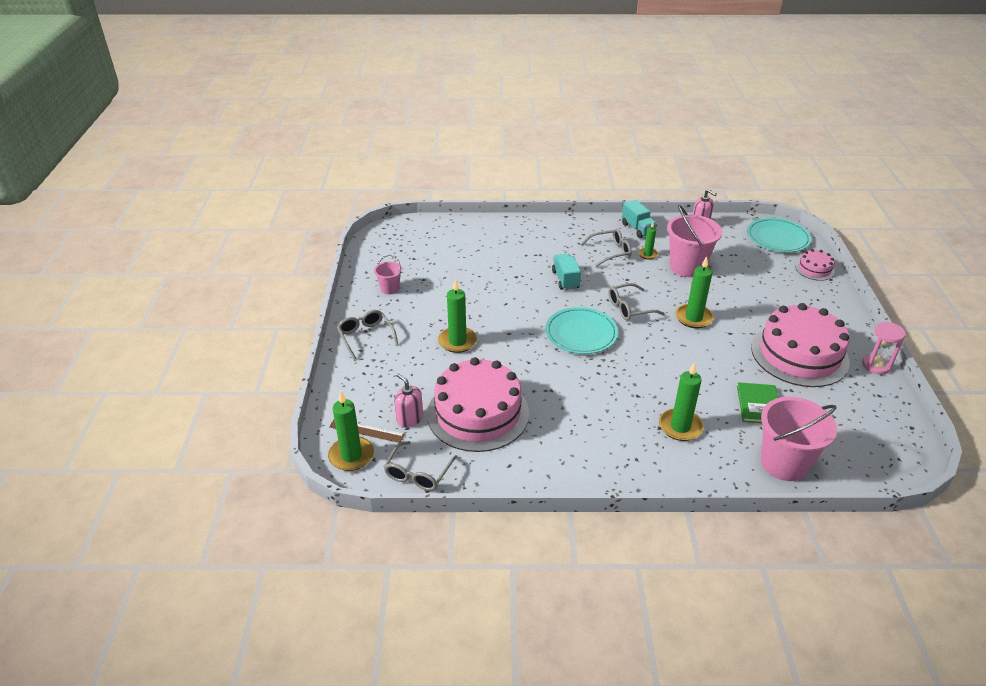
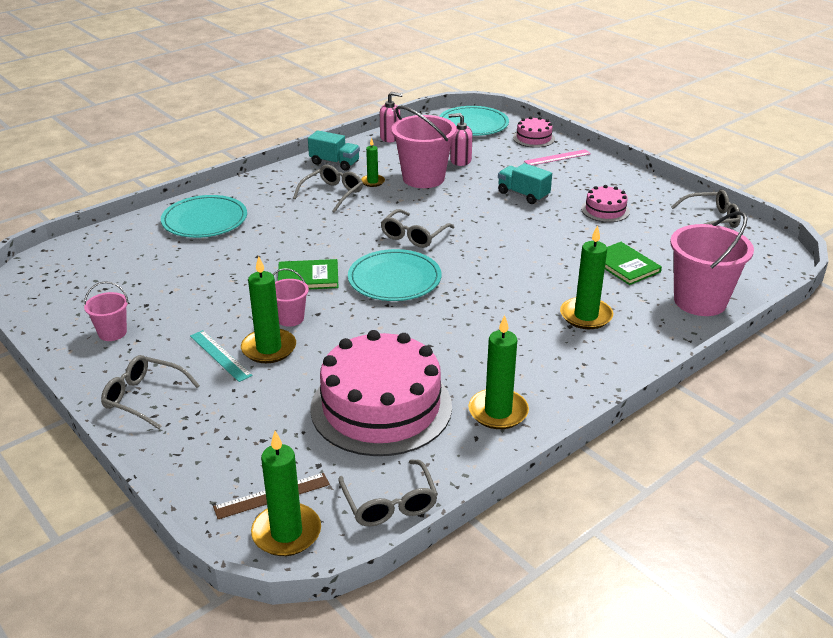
camera: 40 degrees left, 5 degrees down
(409, 418) = (309, 454): pink soap dispenser -> pink soap dispenser (460, 160)
(428, 332) = (220, 355): none -> turquoise ruler
(490, 328) = (290, 318): none -> pink bucket
(512, 237) = (205, 220): none -> turquoise plate
(529, 305) = (308, 277): none -> green book
(565, 280) = (317, 237): turquoise truck -> turquoise truck (523, 195)
(693, 318) = (483, 219): green candle -> green candle (498, 412)
(799, 354) = (605, 210): pink cake -> pink cake, size x0.46
(814, 294) = (557, 157): none -> pink ruler
(876, 365) = (669, 193): pink hourglass -> none
(884, 405) = (711, 219): none -> grey glasses

